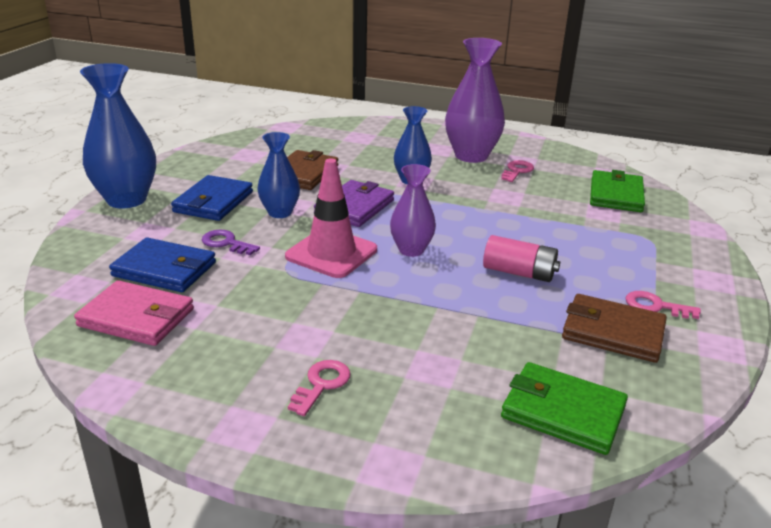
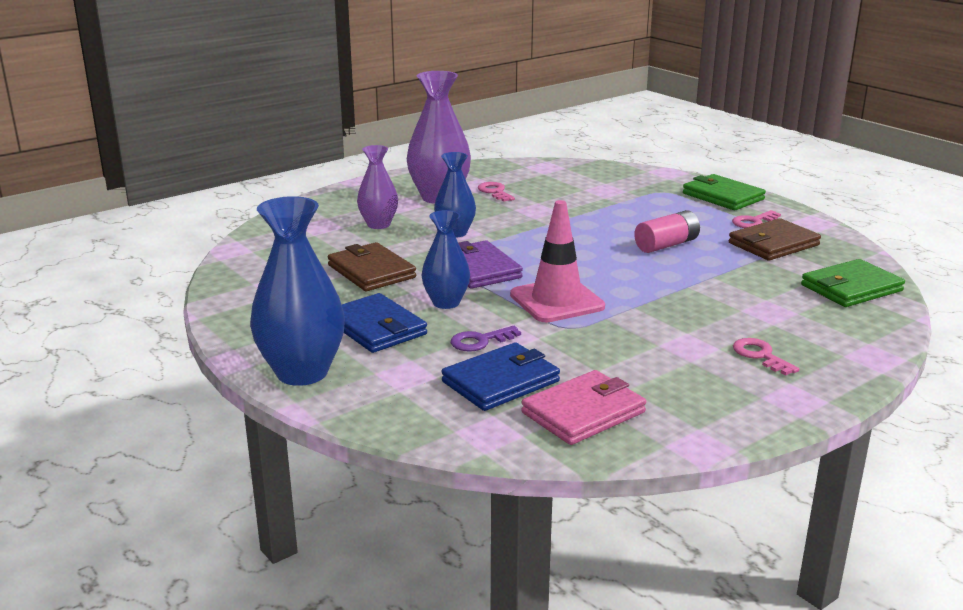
camera: 55 degrees left, 5 degrees down
(411, 250) = (588, 270): purple vase -> purple vase (378, 224)
(616, 195) = (583, 177): green wallet -> green wallet (722, 196)

